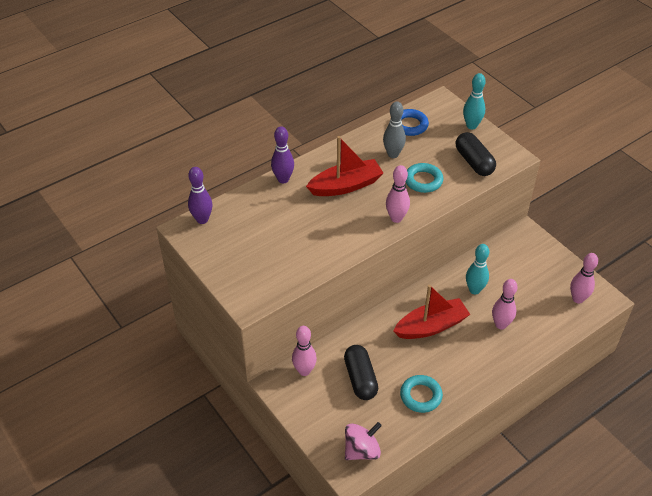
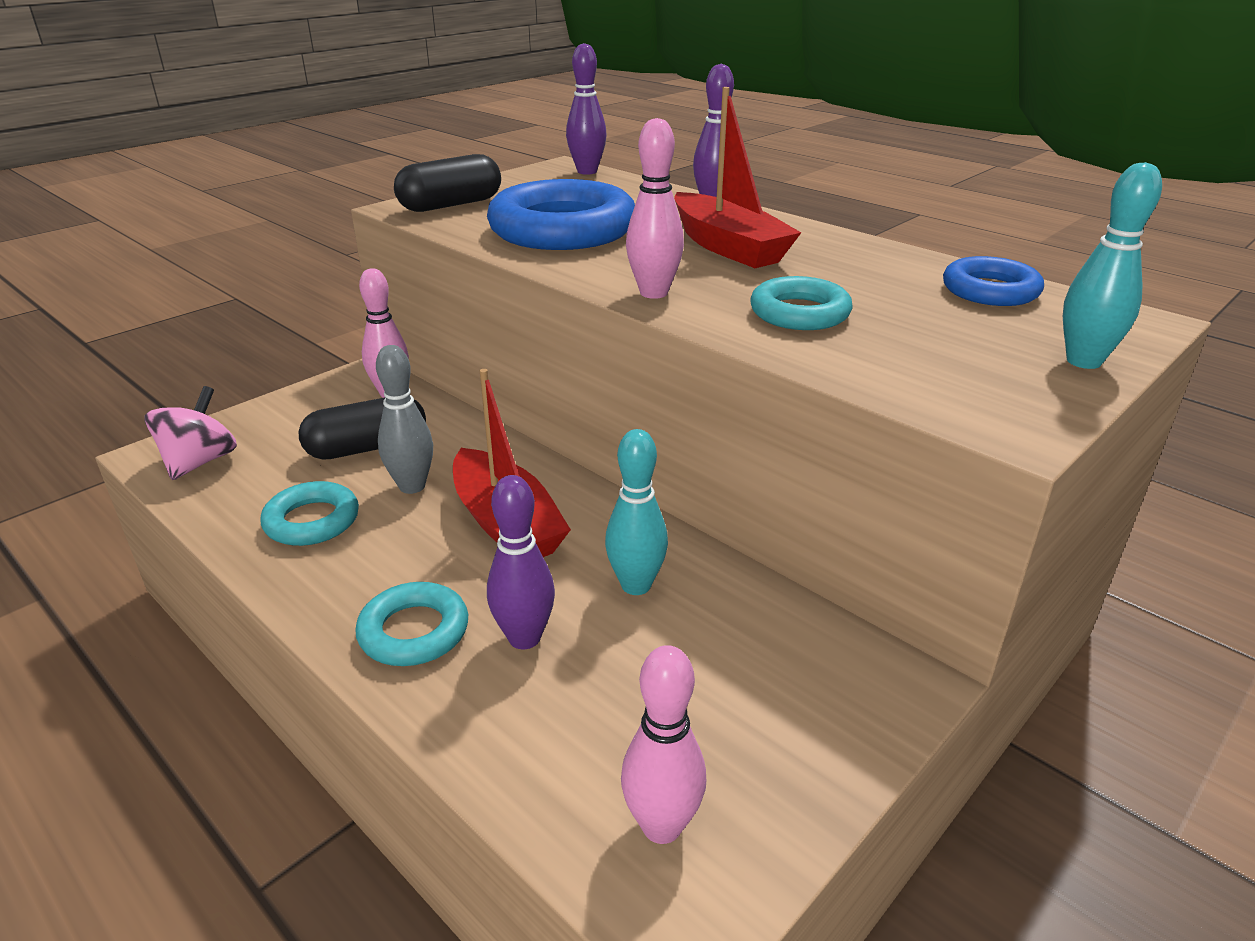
camera: 80 degrees right, 15 degrees down
(307, 239) = (562, 229): none -> blue ring
(362, 450) = (200, 462): pink spinning top -> pink spinning top turned 120 degrees counterclockwise
(393, 154) = (866, 280): grey bowling pin -> grey bowling pin (412, 486)
(474, 162) = (927, 369): black capsule -> black capsule (451, 205)
(495, 357) = (414, 631): none -> turquoise ring
(500, 324) = (524, 638): pink bowling pin -> purple bowling pin

